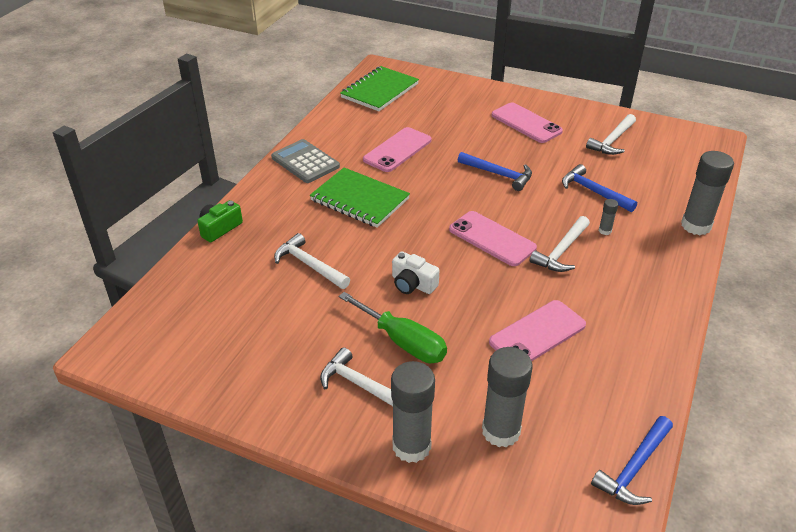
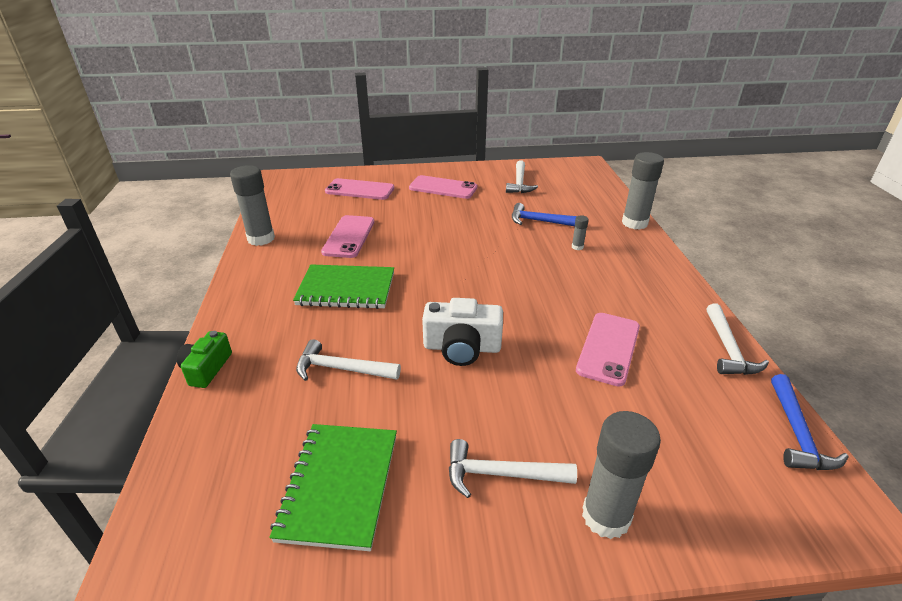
camera: 30 degrees left, 5 degrees down
(305, 162) = (262, 273): grey calculator -> none
(380, 91) = (293, 195): green notebook -> green notebook (339, 486)
(403, 342) = (501, 407): green screwdriver -> none
(412, 284) = (462, 347): white camera -> white camera, size x1.51
(492, 239) = (496, 282): pink phone -> pink phone (360, 190)
(498, 174) = (455, 230): blue hammer -> none
(501, 431) = (667, 455): grey glue stick -> grey glue stick (261, 239)
(562, 251) = (561, 273): white hammer -> white hammer (728, 348)

